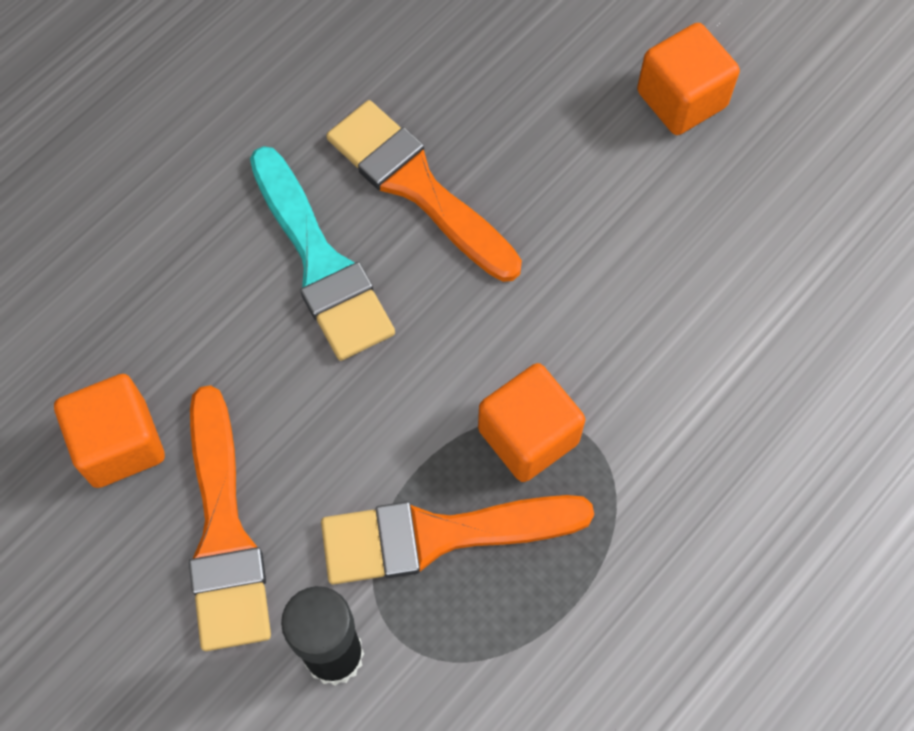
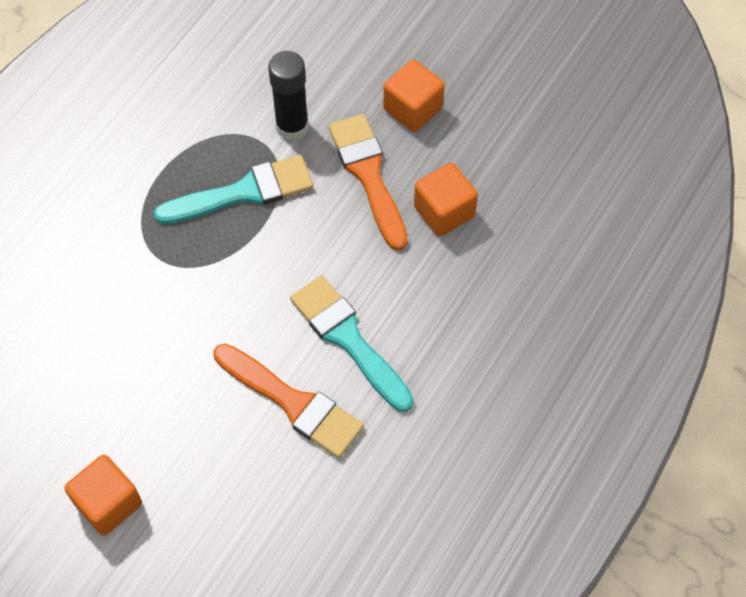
camera: 170 degrees right, 5 degrees down
(440, 535) = (243, 192): orange brush -> turquoise brush
(528, 436) = (197, 254): orange cube -> orange cube (413, 109)

